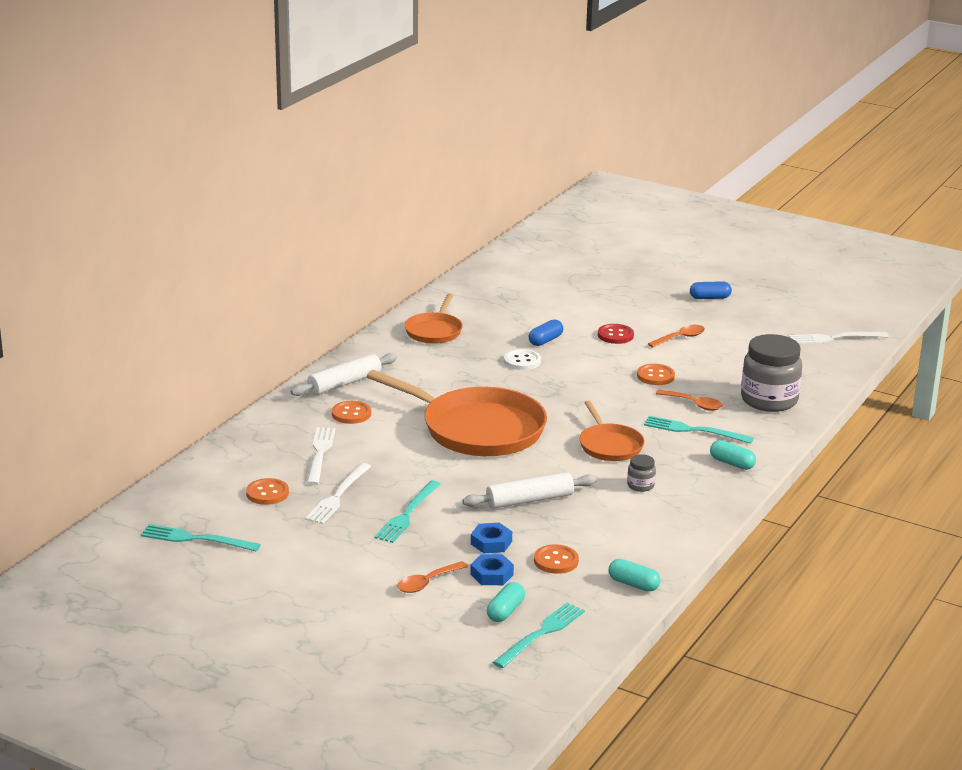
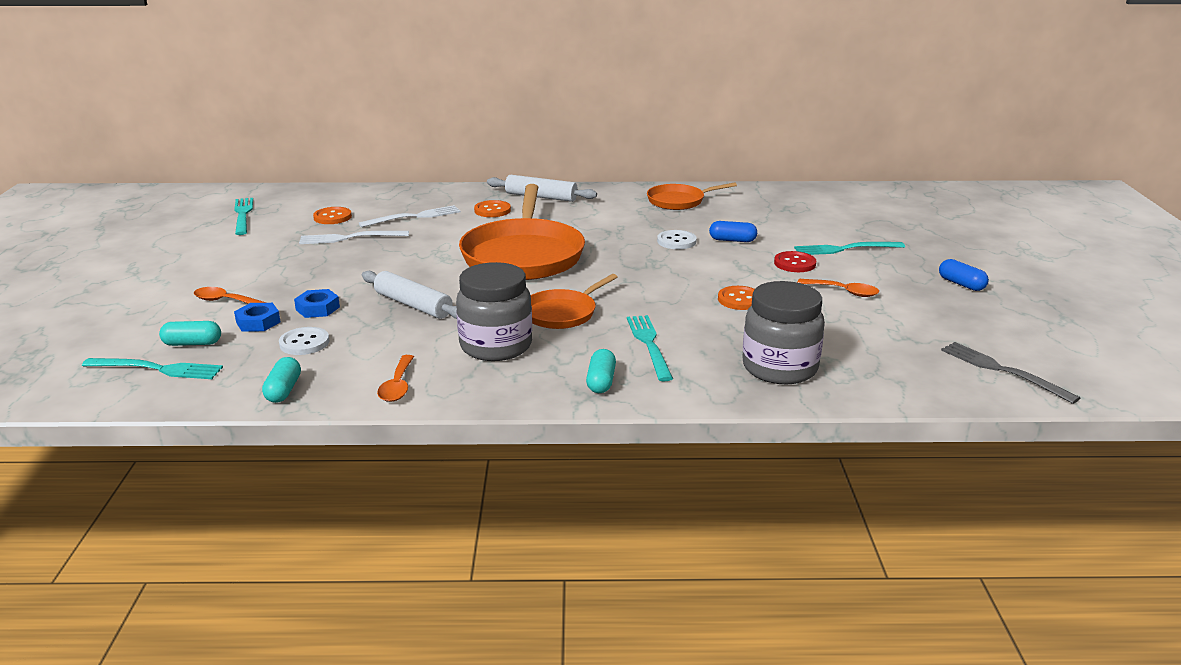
camera: 60 degrees right, 0 degrees up
(407, 514) = (341, 267): turquoise fork -> turquoise fork (845, 249)
(556, 561) = (304, 343): orange button -> white button
(640, 485) = (496, 346): grey jar -> grey jar, size x2.27
(694, 404) = (708, 331): orange spoon -> orange spoon (397, 386)
(834, 338) = (1002, 371): white fork -> grey fork

